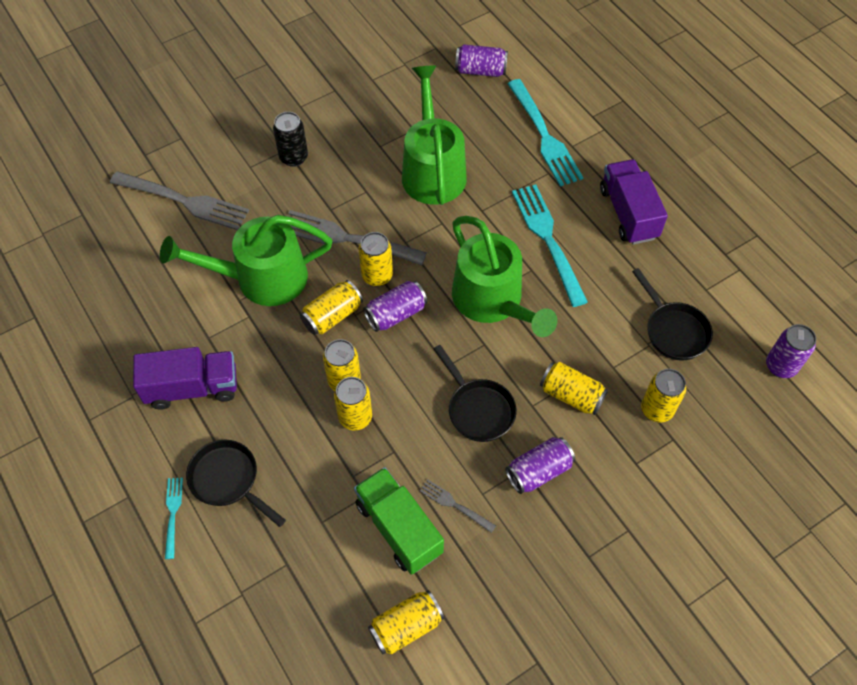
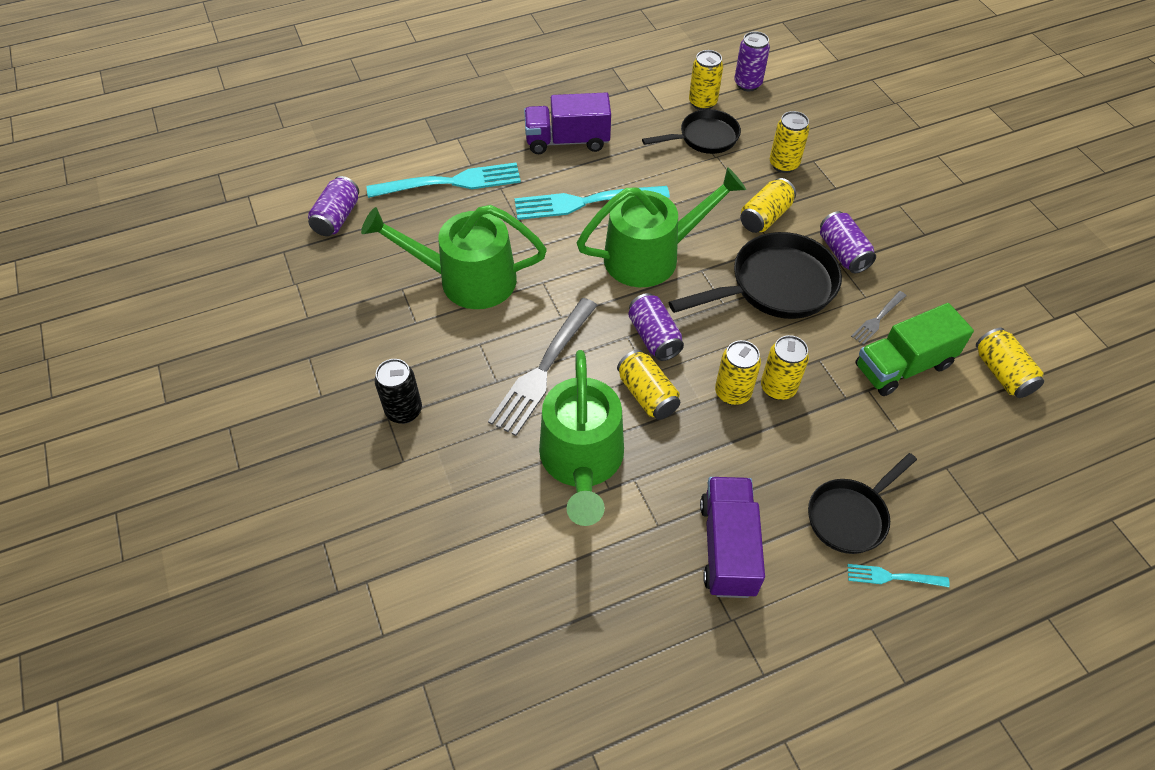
camera: 80 degrees left, 5 degrees down
(184, 201) = (437, 543): grey fork -> none
(377, 276) = (601, 347): yellow can -> yellow can (702, 102)
(478, 409) = (775, 286): black pan -> black pan, size x1.57

